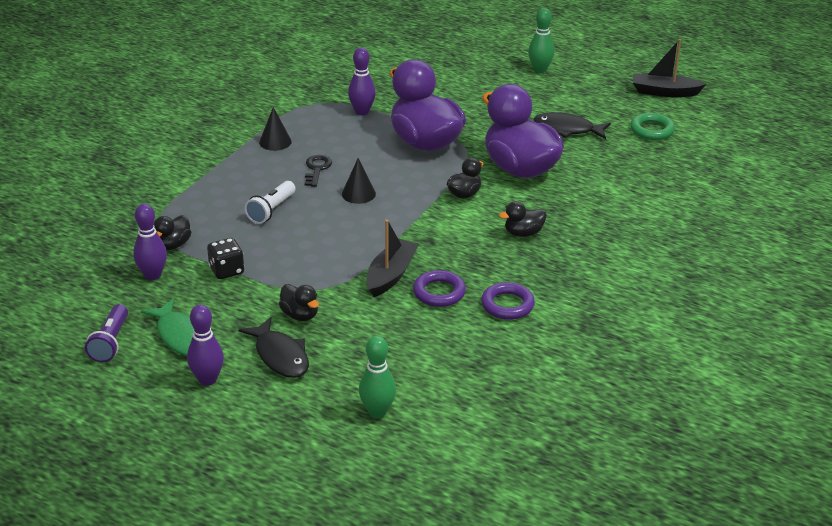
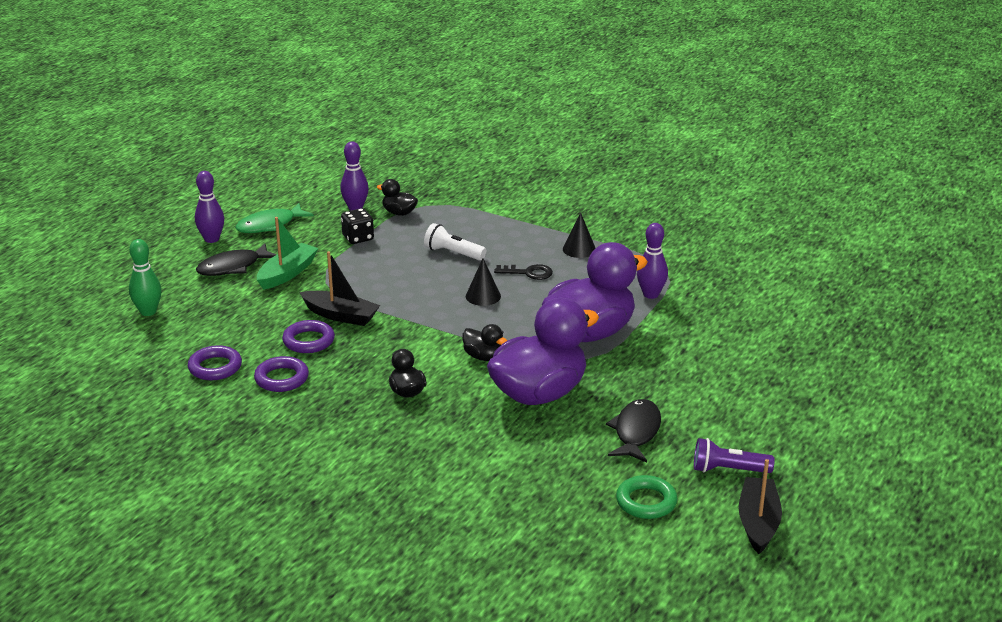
camera: 90 degrees right, 5 degrees down
(110, 342) = (268, 199): purple flashlight -> purple flashlight (728, 470)
(300, 315) = (287, 273): black duck -> green boat
(490, 349) = (215, 367): none -> purple ring
(540, 70) = (791, 417): green bowling pin -> none

